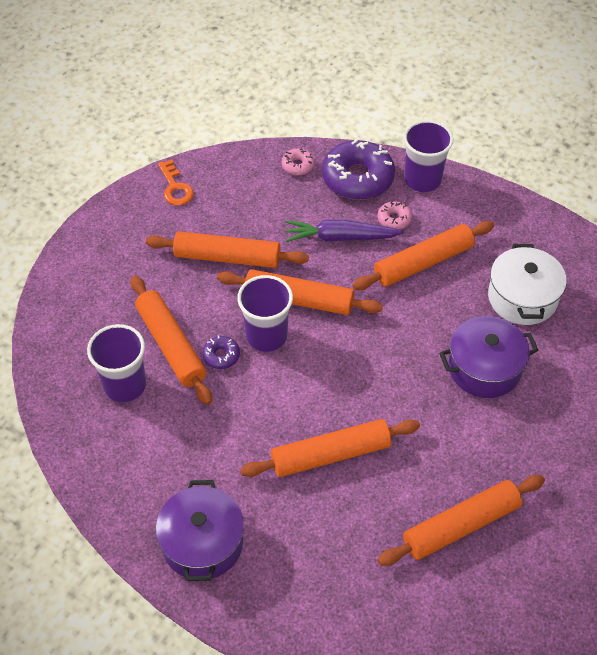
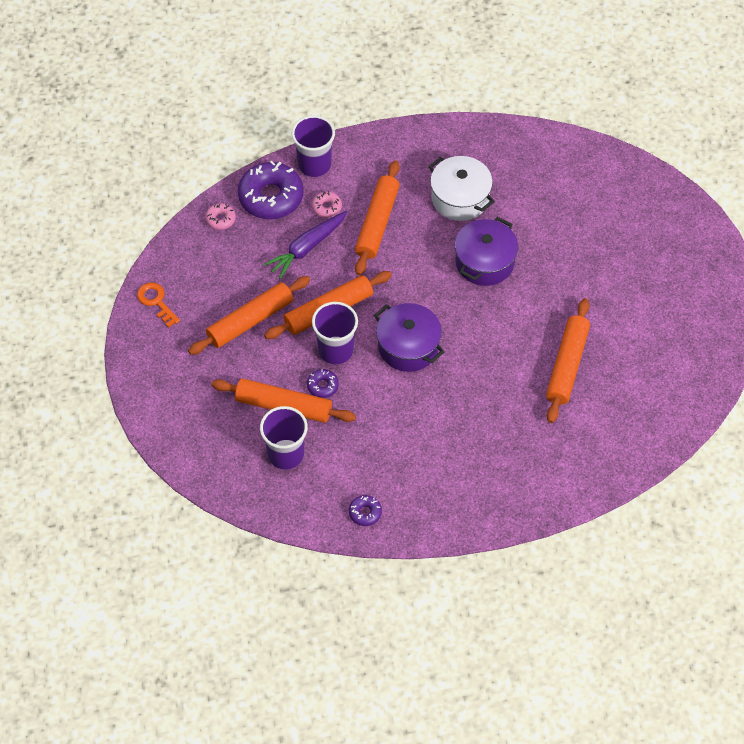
camera: 45 degrees left, 5 degrees up
(126, 493) = (365, 512): none -> purple donut
(175, 188) = (156, 302): orange key -> orange key turned 150 degrees counterclockwise
(202, 543) = (441, 499): purple pot -> purple pot (408, 346)
(330, 454) = (454, 388): orange rolling pin -> none

